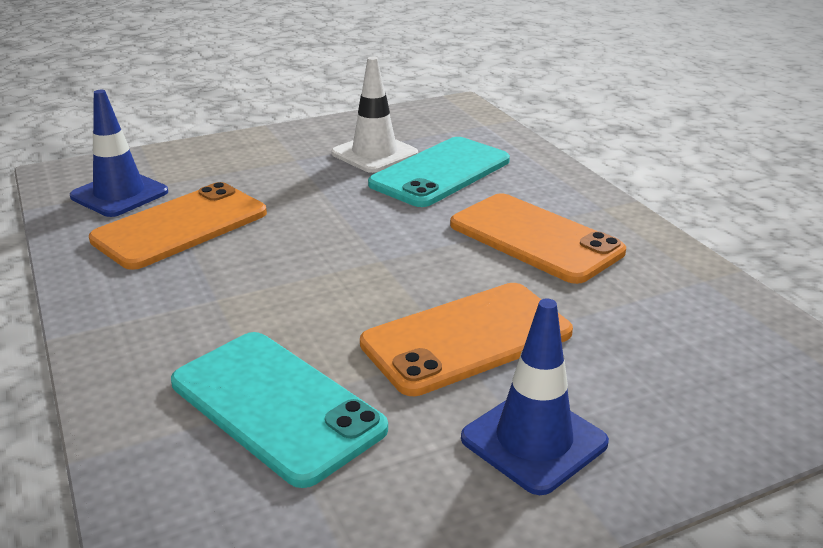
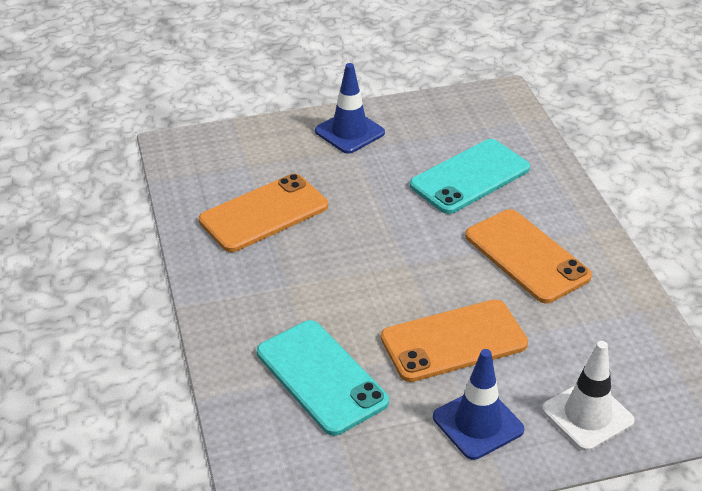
camera: 10 degrees right, 10 degrees up
(119, 194) = (218, 174): blue traffic cone -> blue traffic cone (349, 132)
(374, 154) = (420, 149): white traffic cone -> white traffic cone (587, 415)

